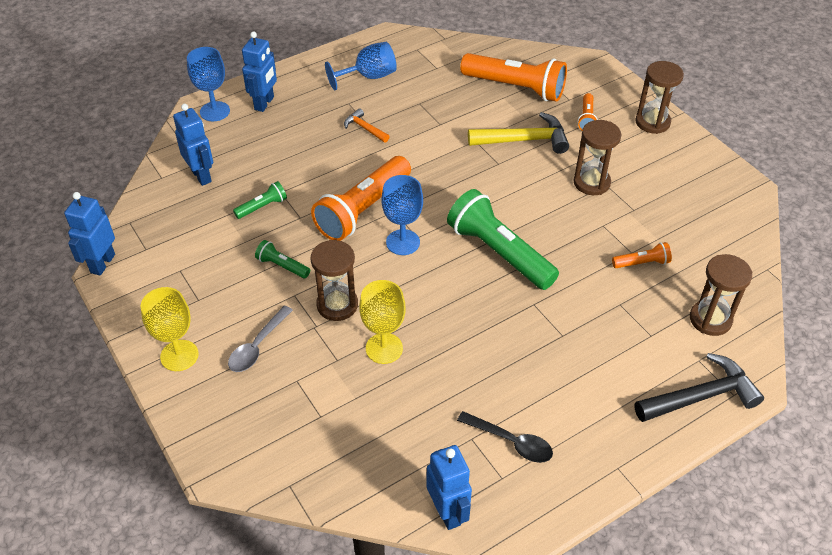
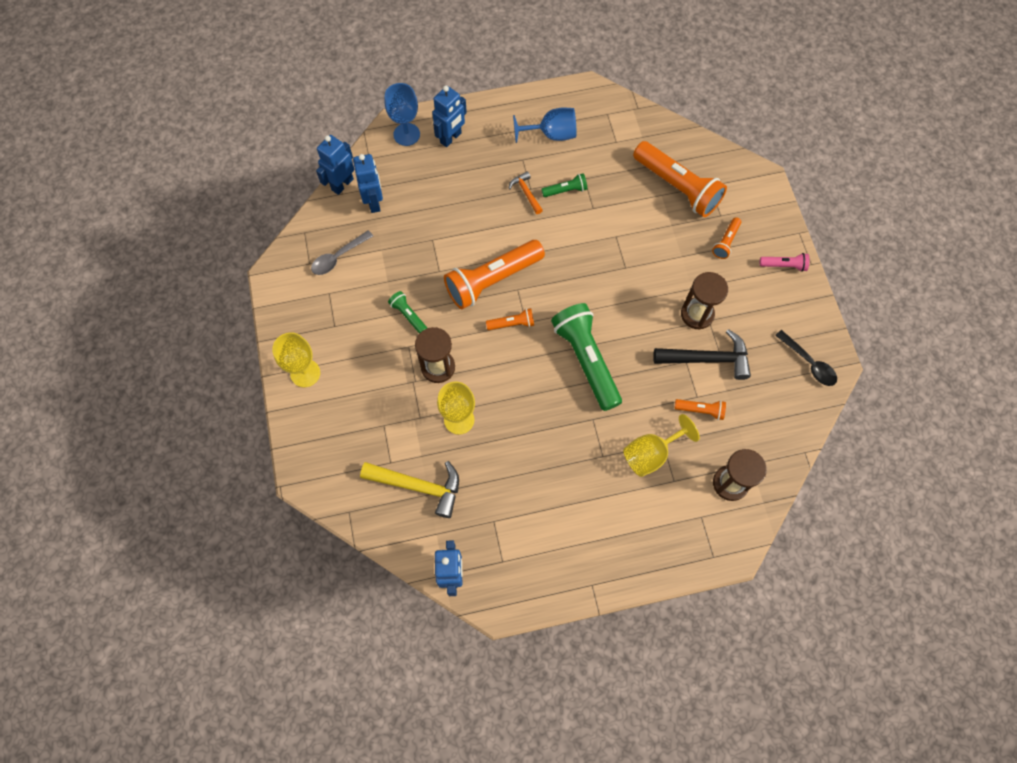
camera: 20 degrees right, 20 degrees up
(102, 263) = (273, 267): blue robot -> blue robot (342, 184)
(258, 346) = (365, 384): grey spoon -> grey spoon (338, 257)
(262, 207) = (412, 250): green flashlight -> green flashlight (565, 190)
(403, 242) = (512, 324): blue goblet -> orange flashlight
(510, 441) = (521, 534): black spoon -> black spoon (808, 363)
(524, 140) = (659, 249): yellow hammer -> yellow hammer (419, 486)
(613, 317) = (651, 454): none -> yellow goblet
(652, 122) = (784, 265): brown hourglass -> pink flashlight
(701, 396) = (686, 549): black hammer -> black hammer (708, 359)

